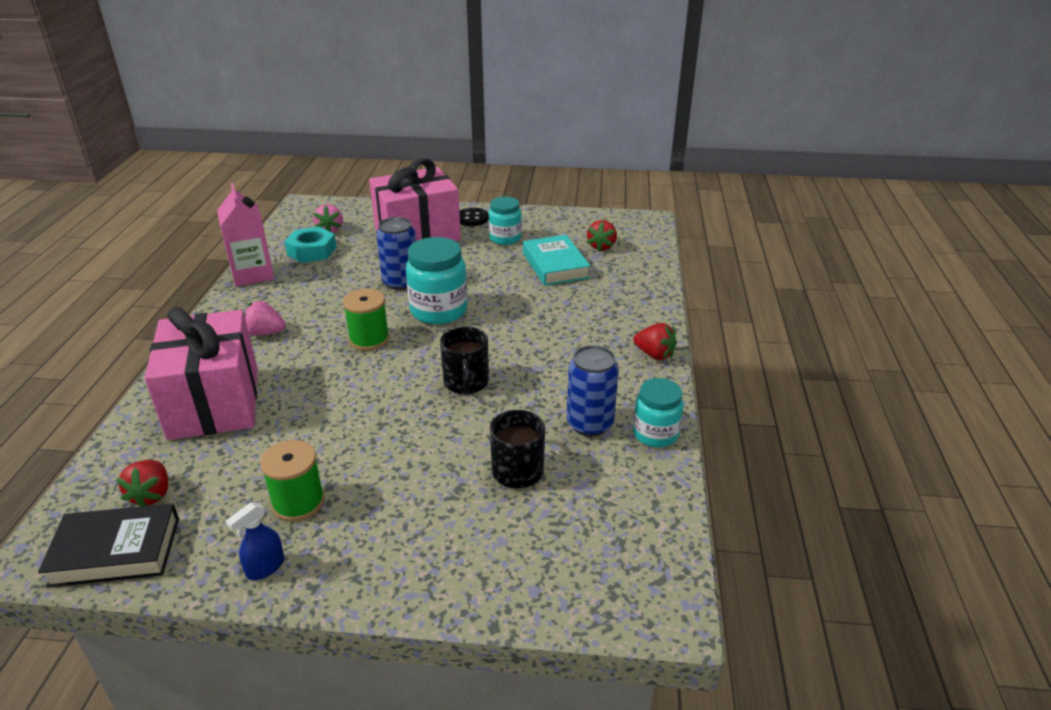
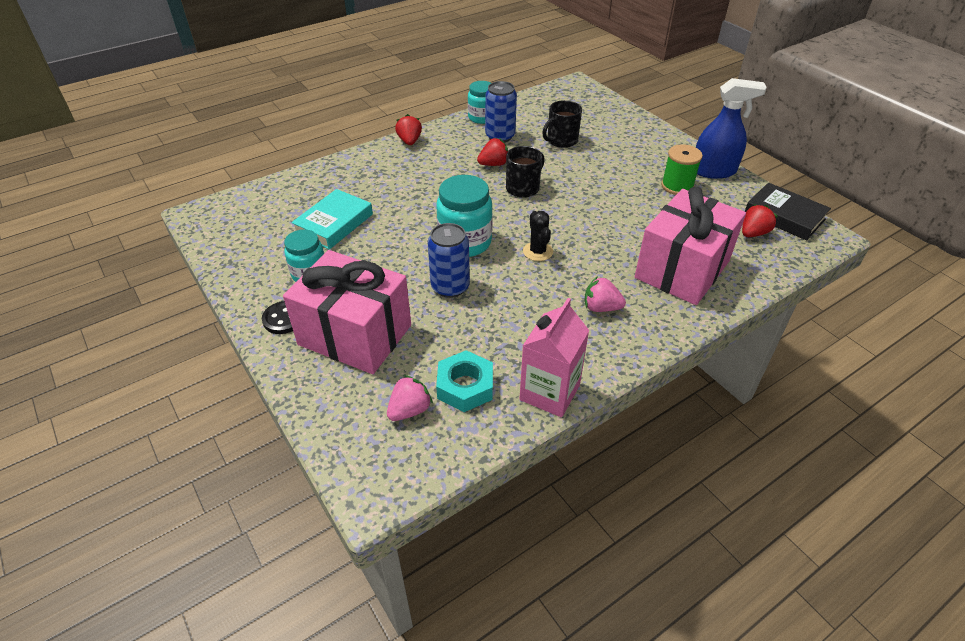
camera: 130 degrees left, 10 degrees up
(265, 333) = (601, 307): pink strawberry -> pink strawberry turned 135 degrees clockwise
(265, 567) = (713, 171): blue spray bottle -> blue spray bottle, size x1.98
(369, 339) = (538, 251): green spool -> black cactus
(601, 246) = (275, 216): red strawberry -> red strawberry (494, 164)

